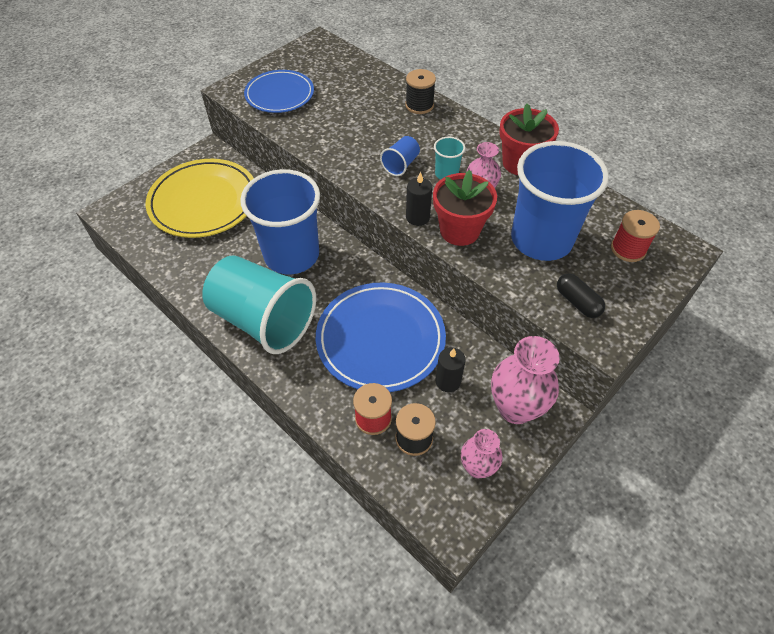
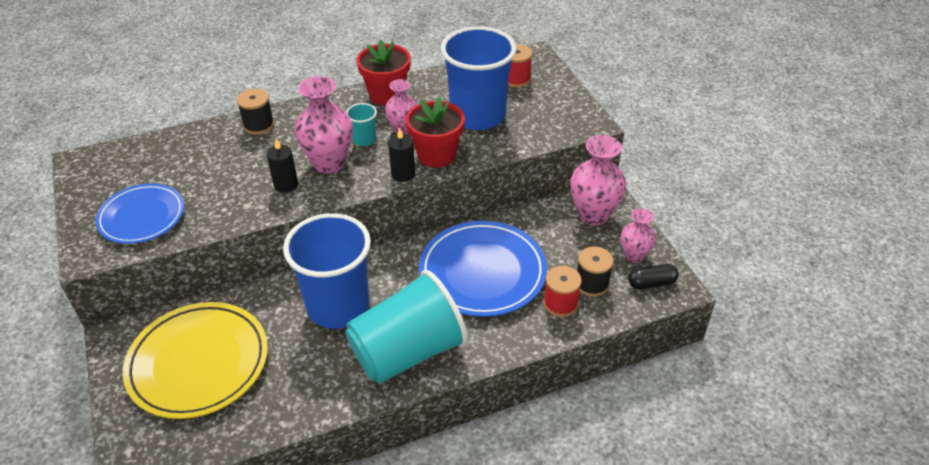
camera: 65 degrees left, 10 degrees down
(401, 165) = (329, 163): blue cup -> pink vase
(448, 381) = (549, 244): black candle -> black candle (286, 185)
(577, 302) = (549, 122): black capsule -> black capsule (651, 283)

